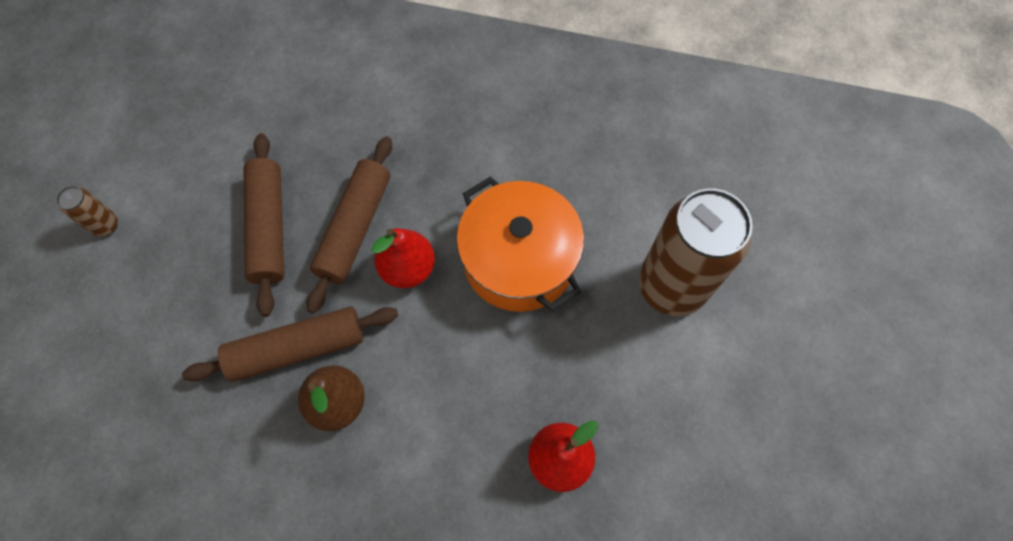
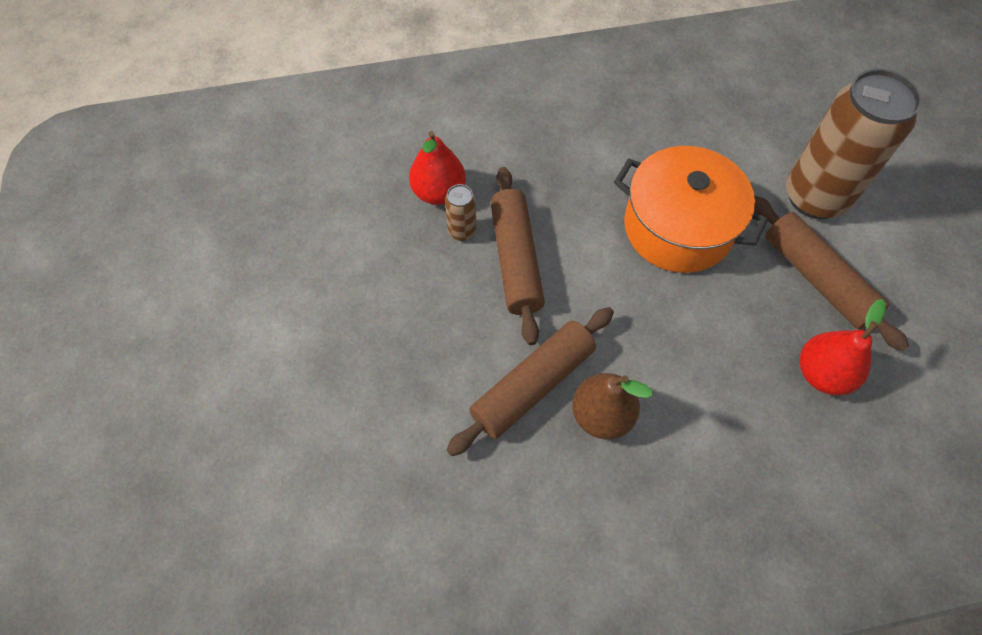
camera: 25 degrees left, 5 degrees down
(106, 225) = (268, 357): brown can -> brown can (462, 231)
(269, 228) = (434, 292): brown rolling pin -> brown rolling pin (816, 278)
(408, 268) = (587, 274): red pear -> red pear (438, 192)

